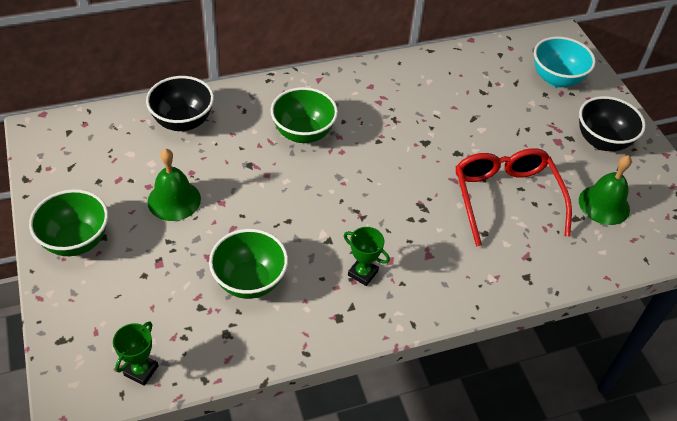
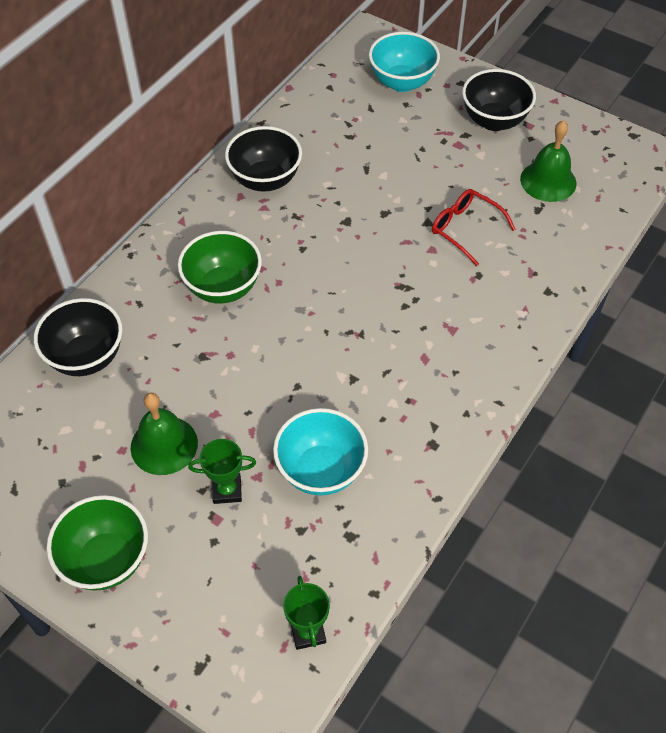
camera: 35 degrees left, 5 degrees up
(250, 281) = (321, 470): green bowl -> turquoise bowl
(363, 273) = (413, 387): green trophy -> green trophy (227, 490)
(397, 86) = (265, 180): none -> black bowl
(506, 198) = (465, 229): red glasses -> red glasses, size x0.60

